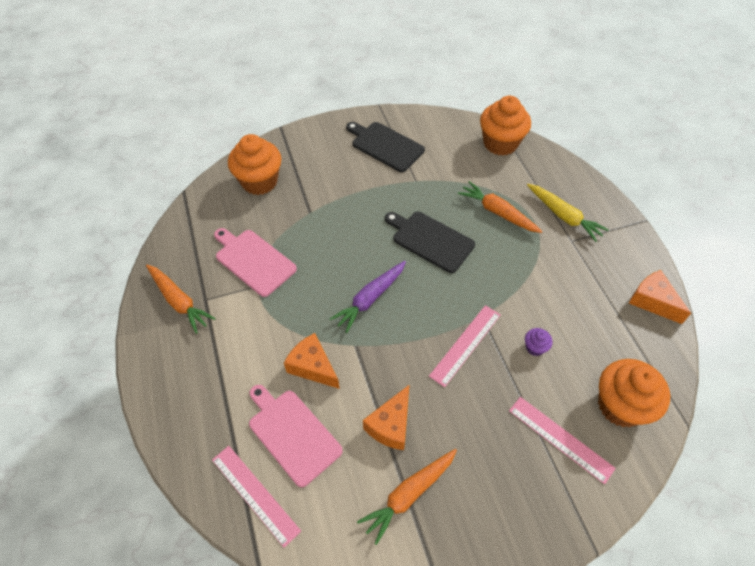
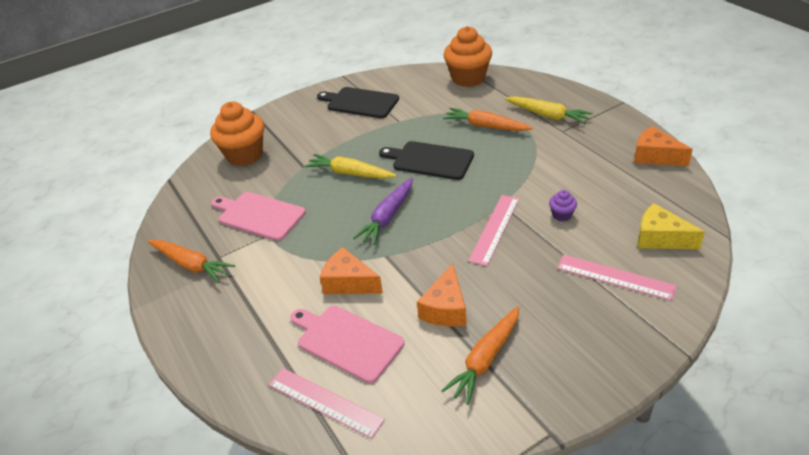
camera: 10 degrees left, 15 degrees down
(350, 234) = (350, 173): none -> yellow carrot
(620, 405) = (660, 238): orange cupcake -> yellow cheese

